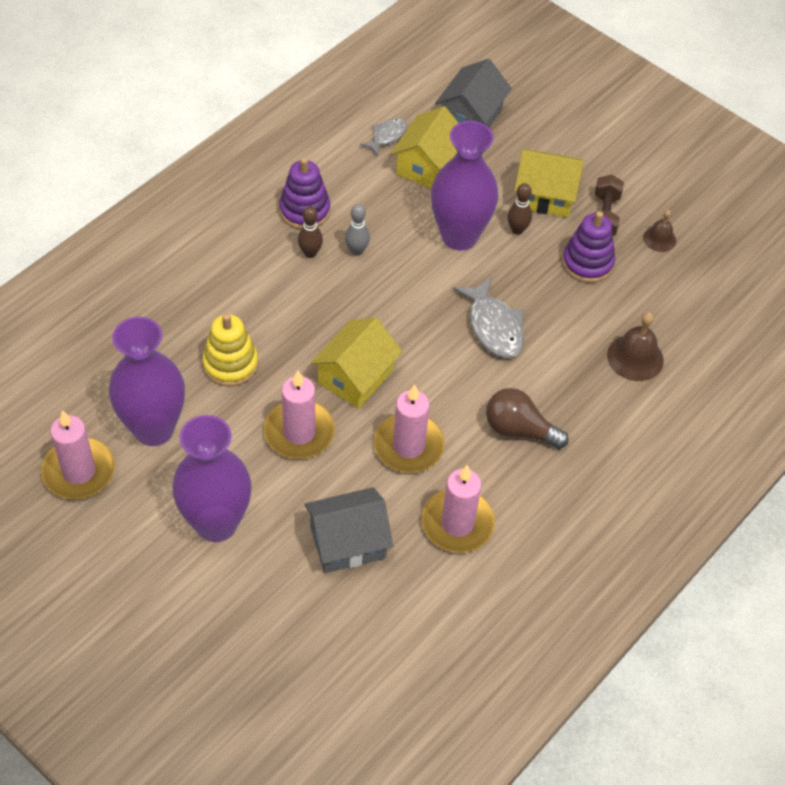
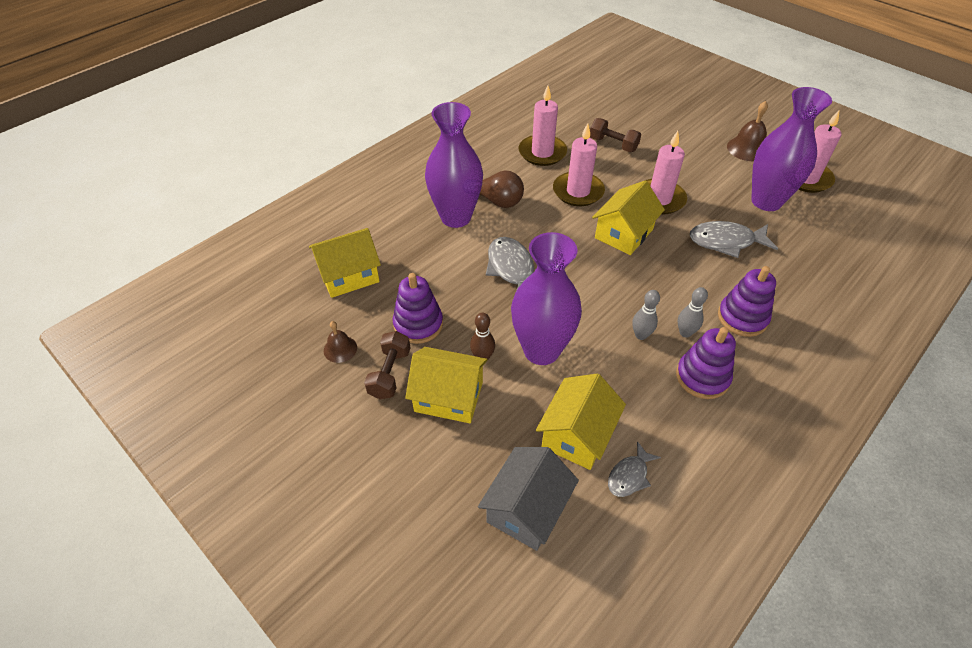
camera: 175 degrees left, 5 degrees down
(216, 523) = (700, 153): purple vase -> purple vase (456, 217)
(230, 364) = (726, 242): yellow stacking toy -> grey fish
(245, 268) = (742, 318): none -> purple stacking toy
(310, 253) = (685, 332): brown bowling pin -> grey bowling pin
(348, 542) = (613, 144): grey house -> brown dumbbell
(635, 357) = (395, 247): brown bell -> brown bell (747, 149)
(678, 319) = (349, 275): none -> yellow house

